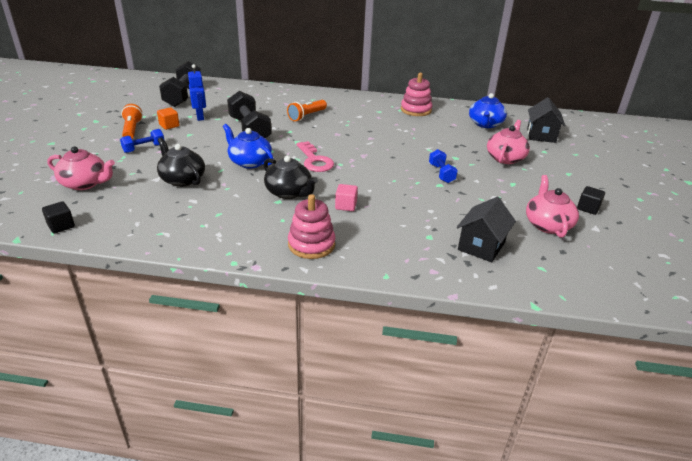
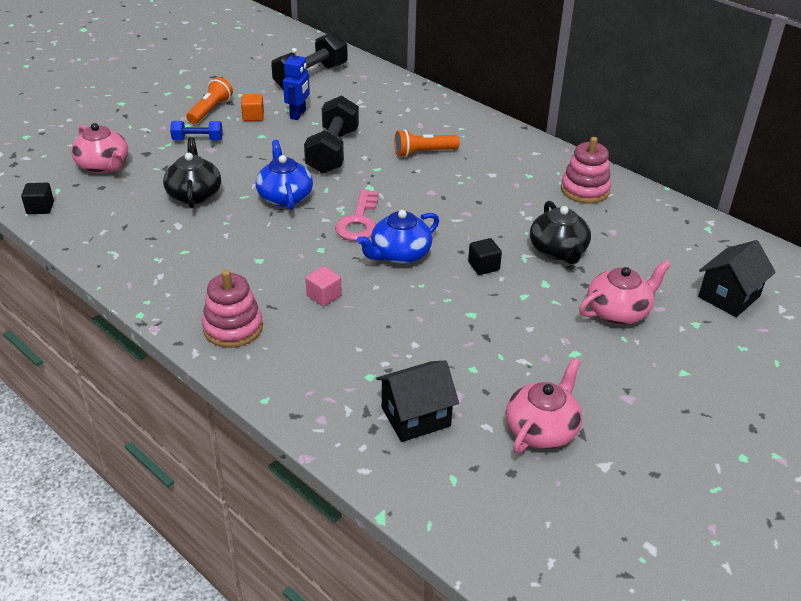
camera: 35 degrees right, 5 degrees up
(289, 192) = (282, 254): black teapot -> black teapot (558, 251)
(441, 173) = (494, 299): blue dumbbell -> none
(485, 124) = (662, 247): blue teapot -> blue teapot (399, 254)
(588, 208) = (636, 434): black cube -> black cube (483, 266)

